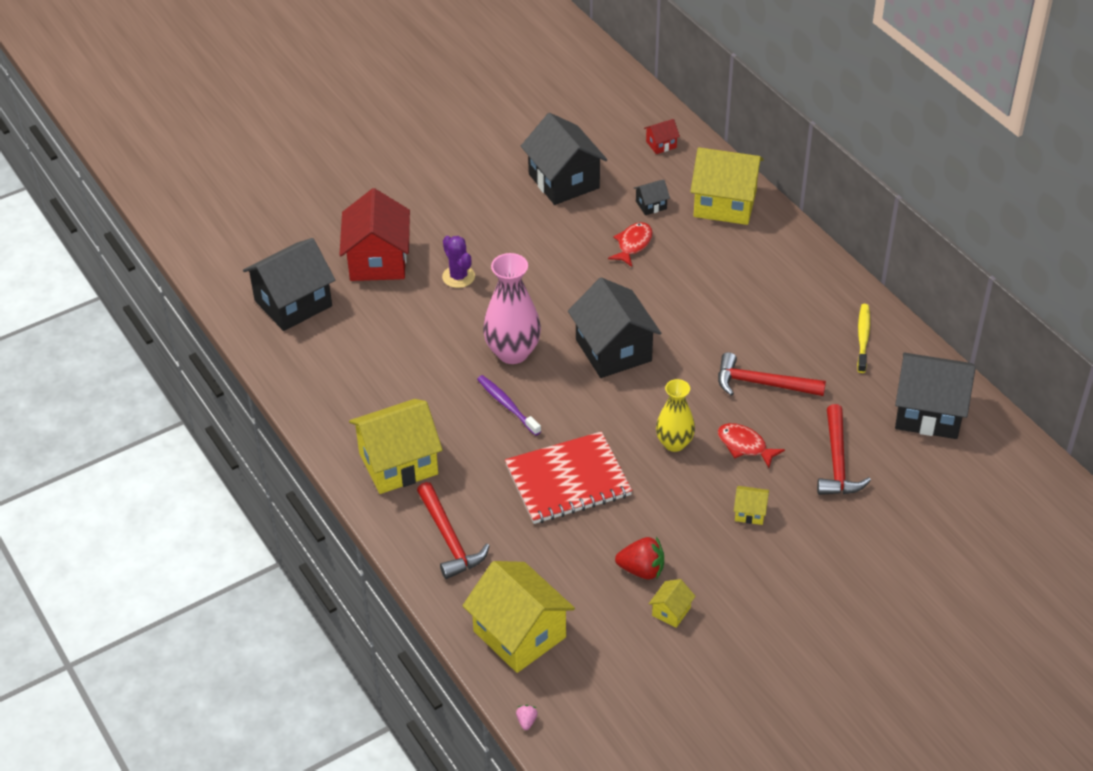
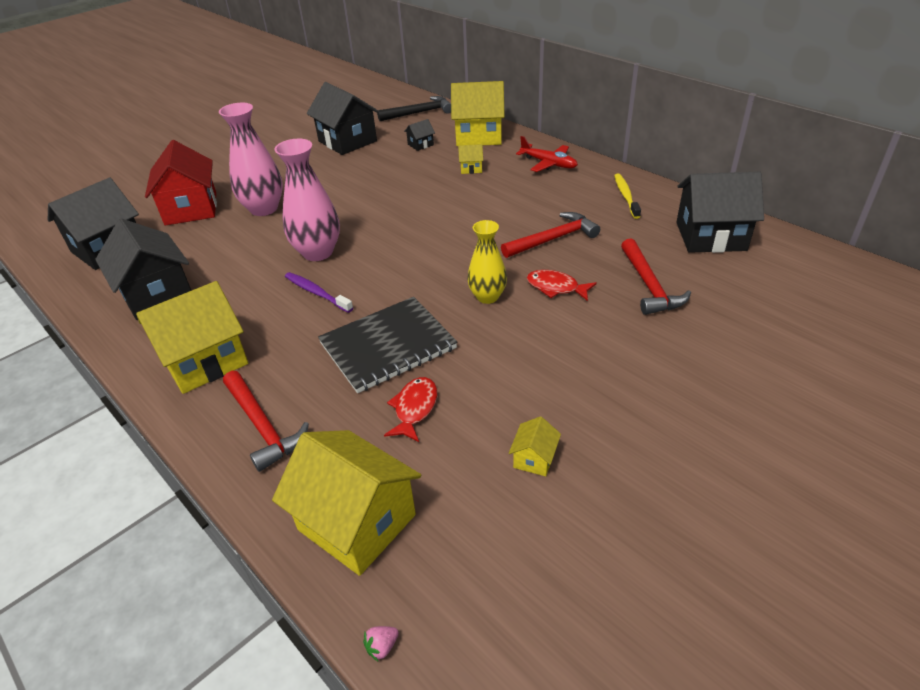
camera: 10 degrees left, 5 degrees down
(458, 277) = (264, 209): purple cactus -> pink vase
(526, 721) = (382, 646): pink strawberry -> pink strawberry turned 120 degrees counterclockwise
(568, 480) = (388, 346): red notebook -> black notebook
(613, 350) = (411, 237): black house -> black house (156, 294)
(633, 244) = (411, 168): red fish -> red fish (414, 409)
(642, 570) = (487, 419): red strawberry -> none
(661, 144) = (419, 113): red house -> black hammer
(750, 512) = (583, 342): yellow house -> yellow house (471, 168)
(762, 383) = (553, 239): red hammer -> red hammer turned 150 degrees clockwise
(794, 269) = (548, 163): none -> red plane

